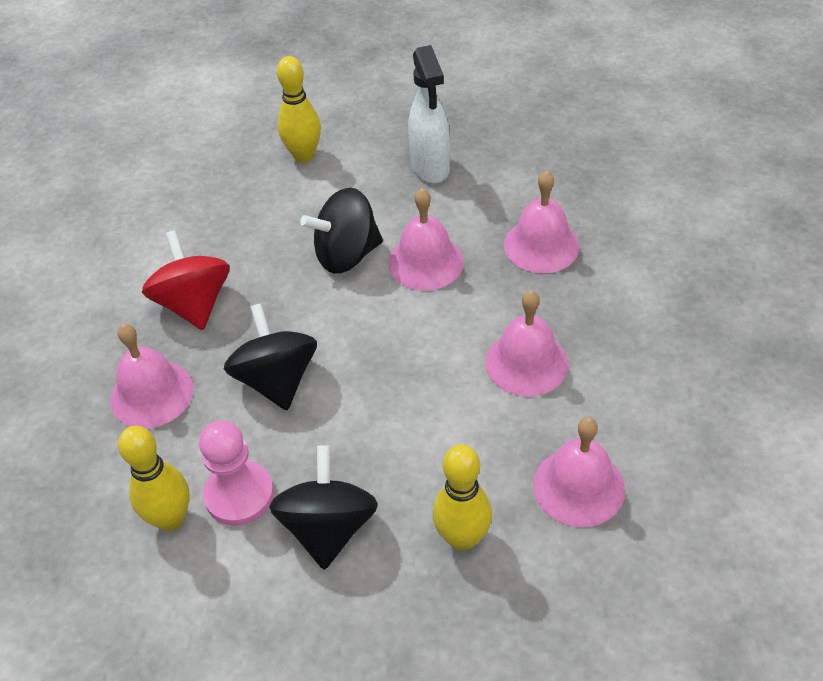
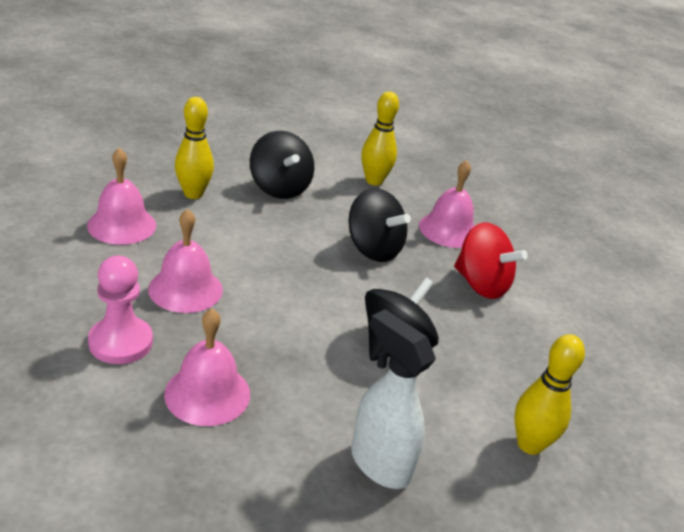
camera: 145 degrees right, 15 degrees down
(239, 495) = (344, 194): pink pawn -> pink pawn (120, 342)
(426, 262) = (317, 353): pink bell -> none

